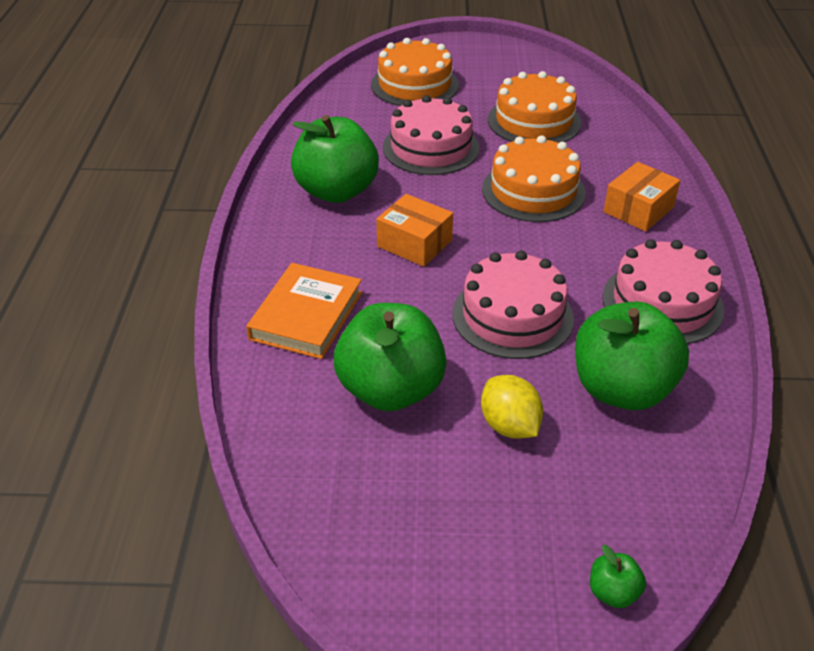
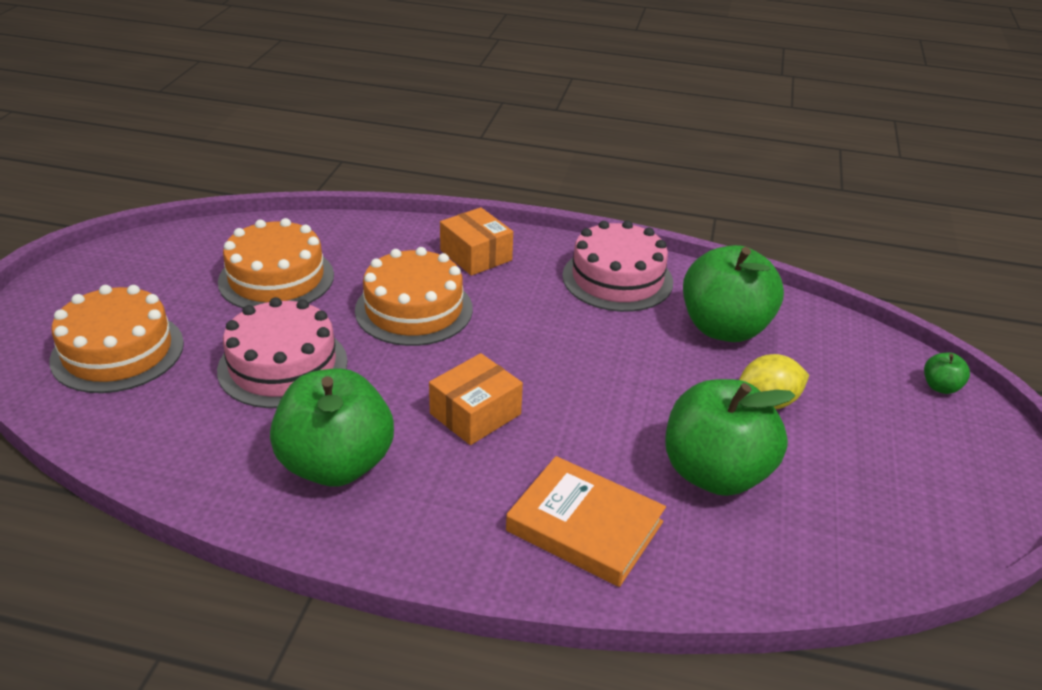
camera: 80 degrees left, 5 degrees down
(512, 316) = (617, 368): pink cake -> none

